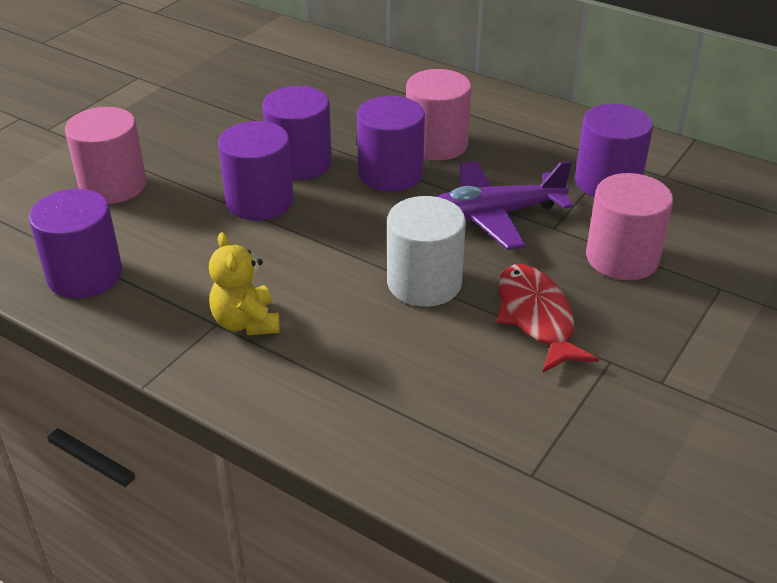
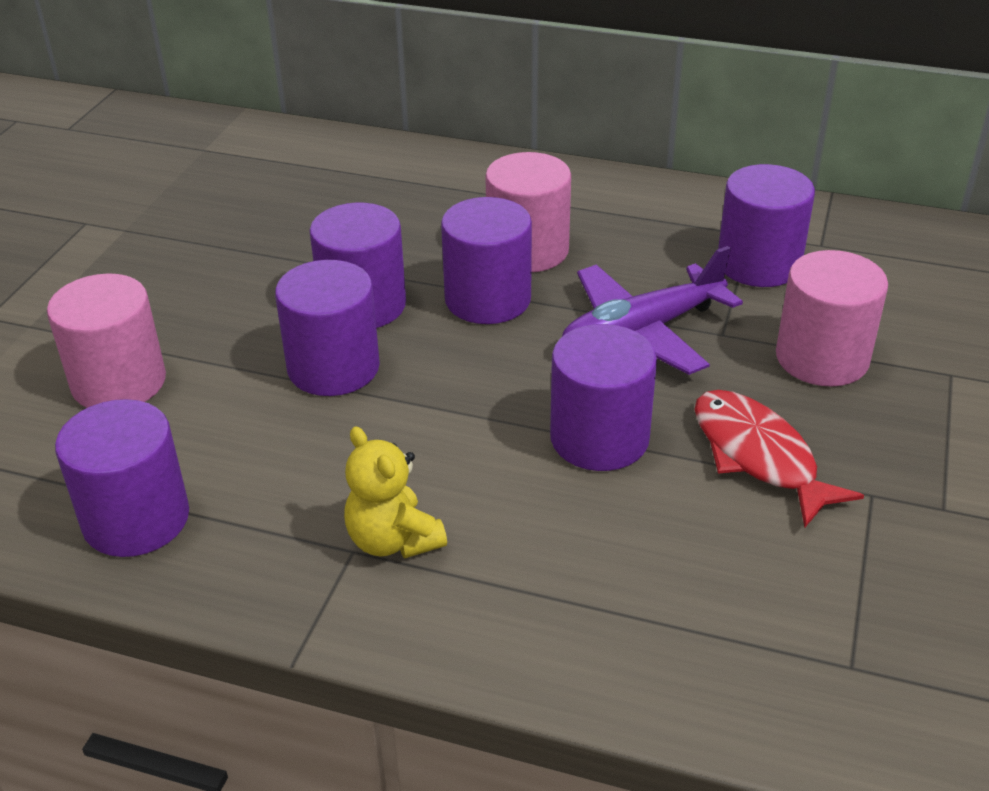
camera: 15 degrees left, 0 degrees up
(424, 283) = (599, 438): white cylinder -> purple cylinder

